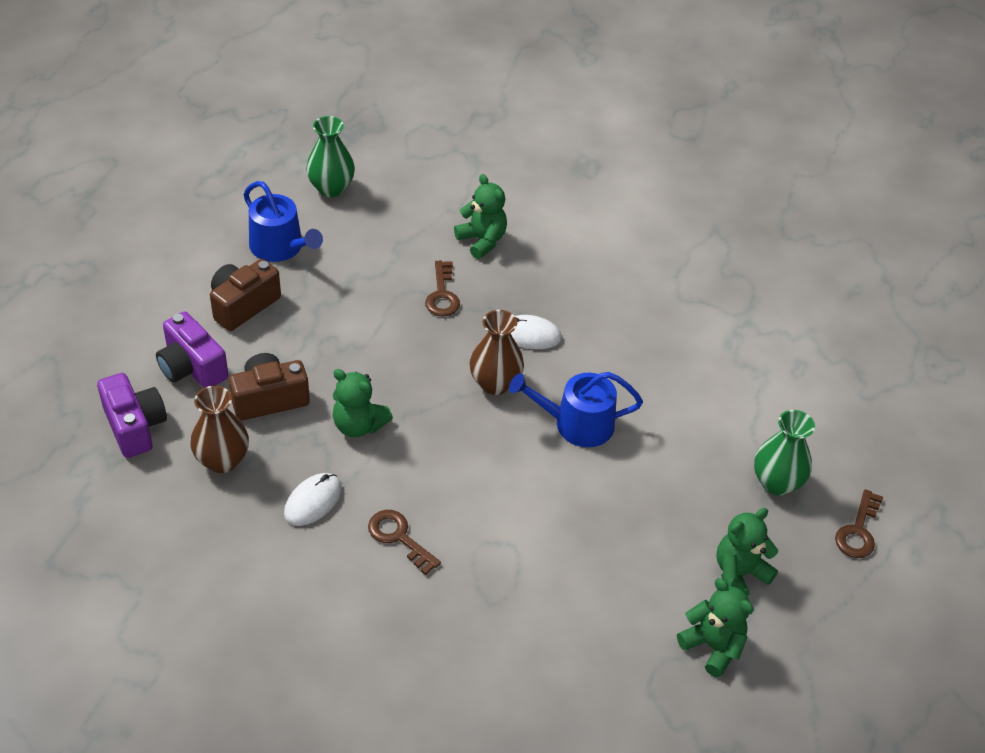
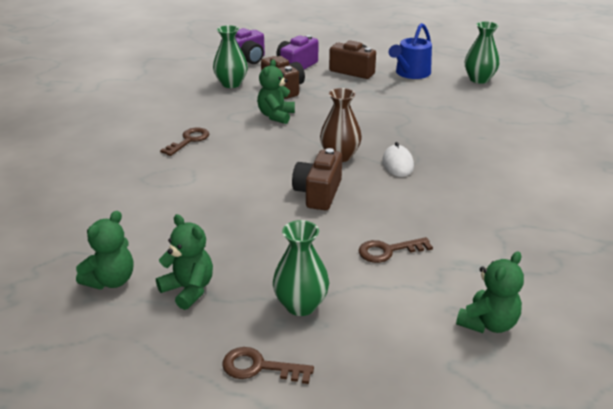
camera: 80 degrees right, 15 degrees down
(222, 460) = (231, 84): brown vase -> green vase
(313, 501) = (209, 111): white mouse -> none
(442, 295) = (412, 127): brown key -> brown key (388, 251)
(482, 241) = (480, 134): green teddy bear -> green teddy bear (488, 323)
(576, 424) = (318, 193): blue watering can -> brown camera

